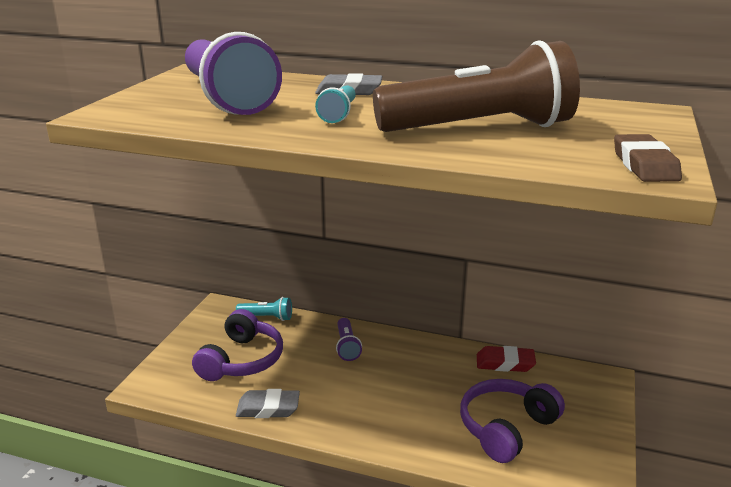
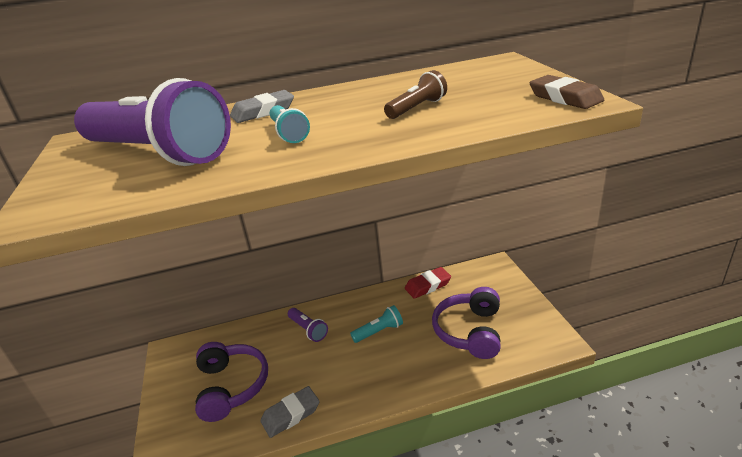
camera: 30 degrees left, 5 degrees up
(267, 317) = (221, 339): turquoise flashlight -> turquoise flashlight (379, 331)
(480, 128) = (417, 108): brown flashlight -> brown flashlight, size x0.42

